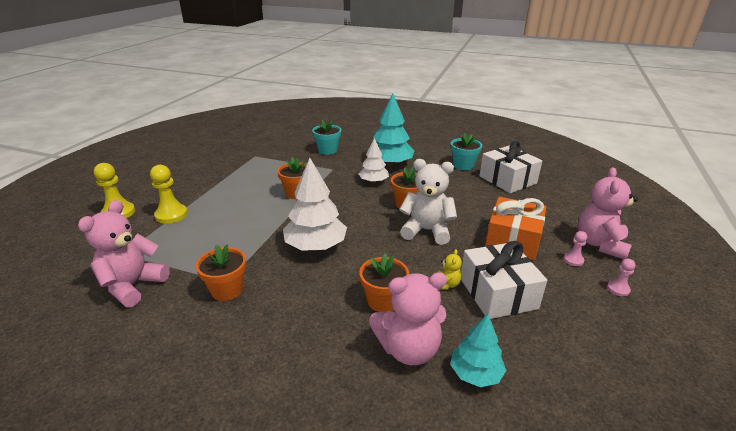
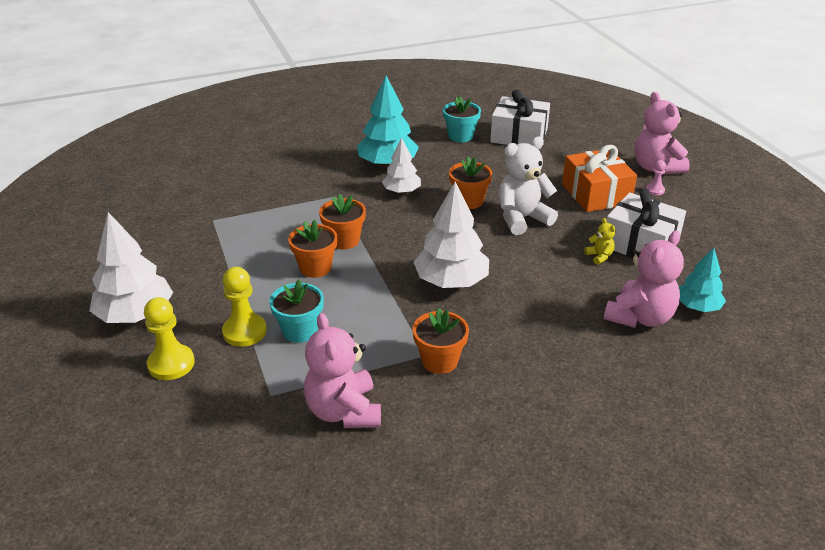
camera: 40 degrees left, 5 degrees up
(148, 183) = (135, 315): none -> white tree
(327, 150) = (292, 176): turquoise flower pot -> turquoise flower pot (300, 331)
(383, 301) = (574, 295): orange flower pot -> orange flower pot (315, 268)
(618, 289) = (705, 199): pink pawn -> none

